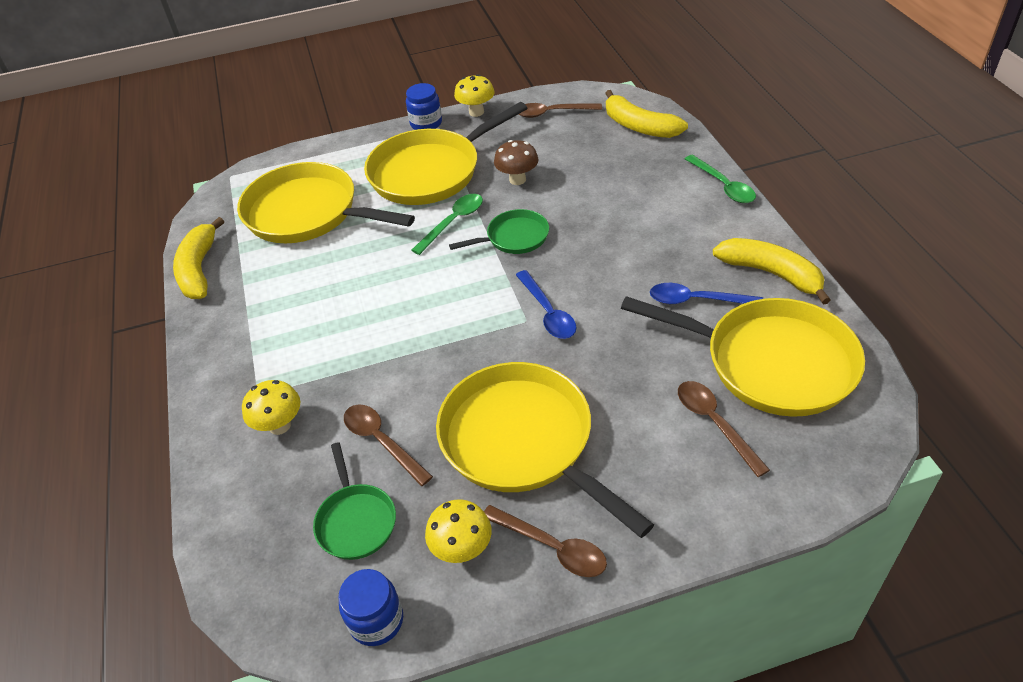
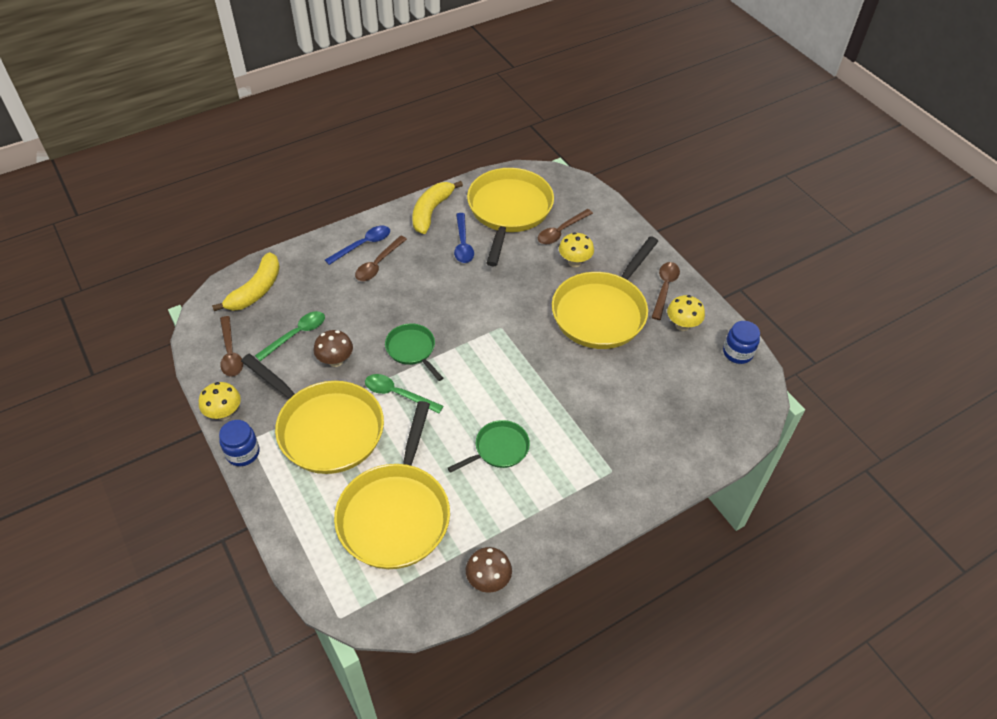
camera: 110 degrees left, 5 degrees up
(199, 269) = (488, 580): yellow banana -> brown mushroom
(280, 426) = (634, 446): yellow mushroom -> yellow mushroom (574, 262)
(355, 521) = (685, 379): green pan -> green pan (499, 449)
(382, 441) = (626, 382): brown spoon -> brown spoon (378, 264)
(548, 313) = (490, 316): blue spoon -> blue spoon (363, 245)
(723, 186) = (338, 237): green spoon -> green spoon (296, 335)

